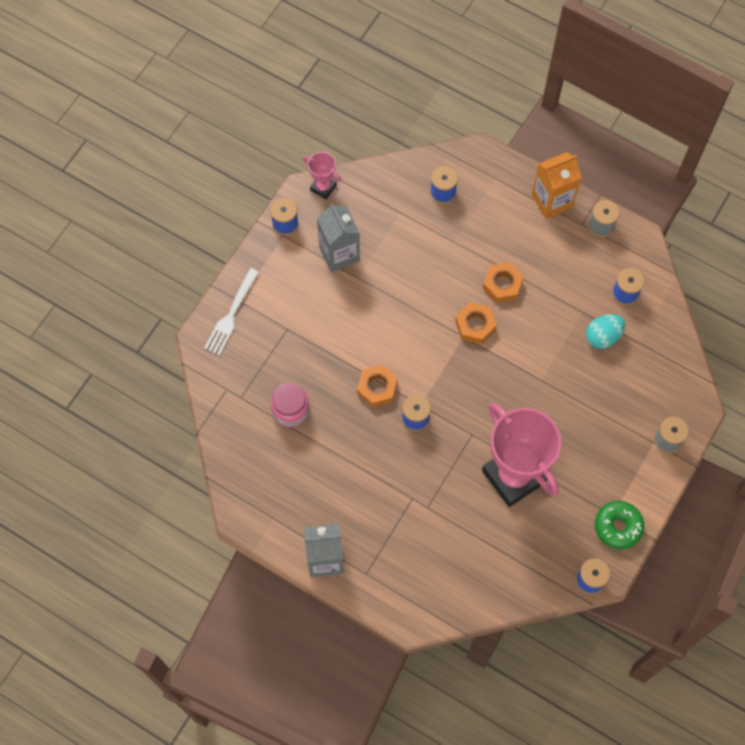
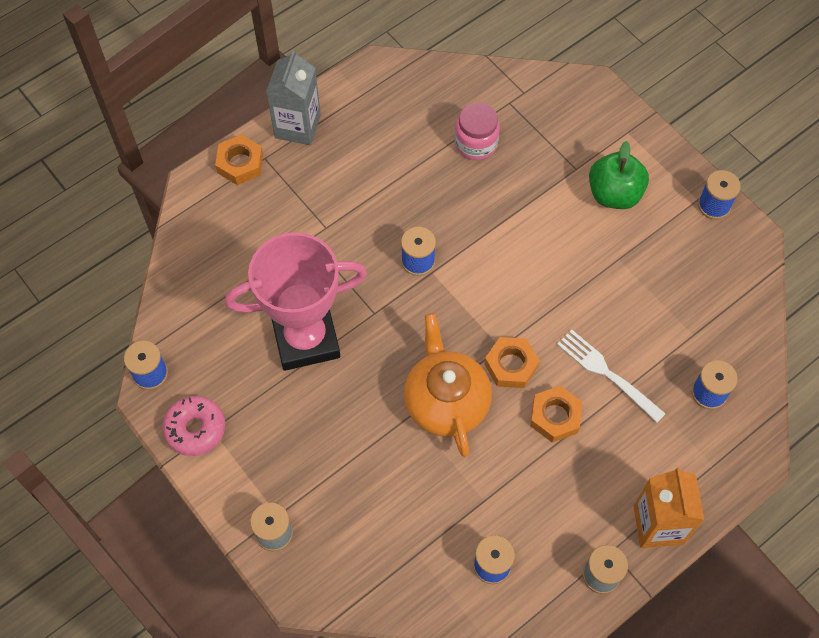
camera: 110 degrees right, 5 degrees down
(231, 314) = (612, 120): white fork -> white fork (607, 373)
(301, 295) = (614, 194): none -> green apple
(323, 187) = (753, 260): pink trophy -> none
(339, 253) = (656, 249): grey carton -> none
(377, 388) = (470, 234): orange nut -> orange nut (240, 163)
(521, 360) = (446, 401): none -> orange teapot
(602, 336) = (441, 511): turquoise egg -> none
(618, 527) = (195, 429): green donut -> pink donut

